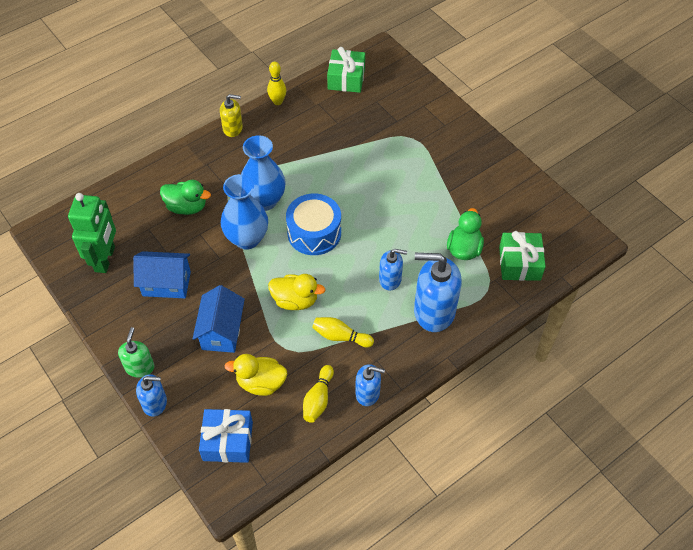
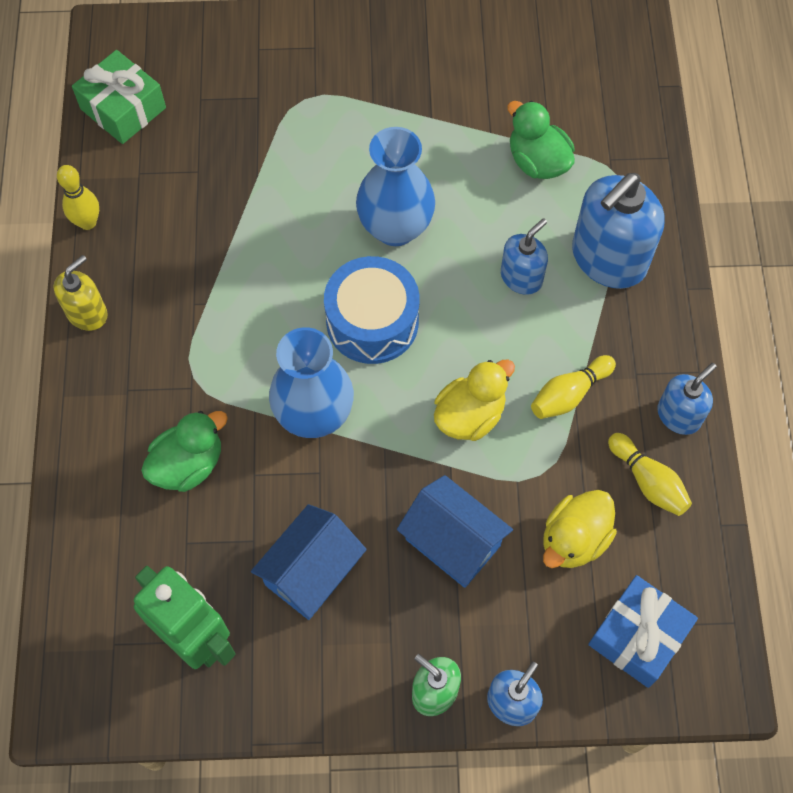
camera: 55 degrees left, 10 degrees up
(264, 201) = (263, 351): blue vase -> blue vase (395, 227)
(519, 263) = (606, 116): green gift -> none

